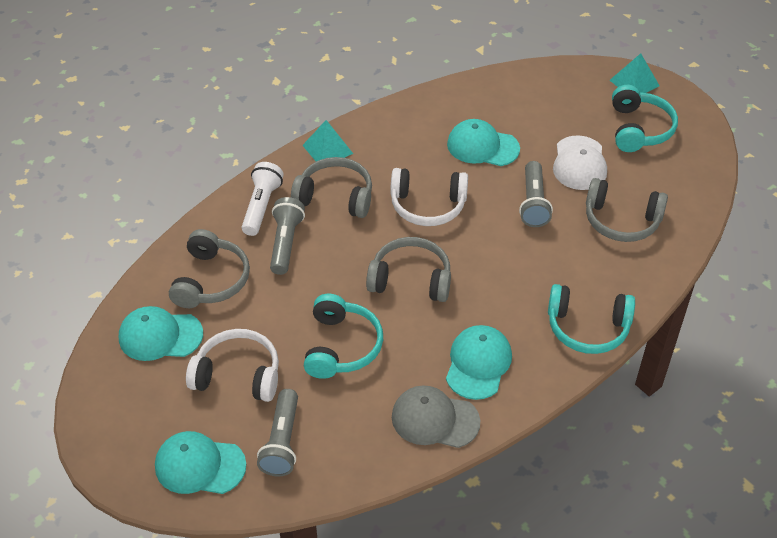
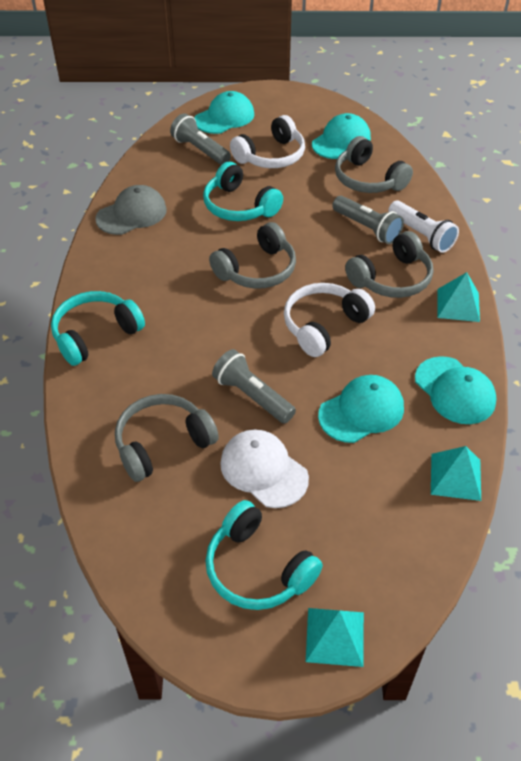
camera: 130 degrees right, 0 degrees up
(478, 364) = (144, 258): turquoise cap -> turquoise cap (455, 390)
(483, 86) = (455, 476): none -> turquoise pyramid

